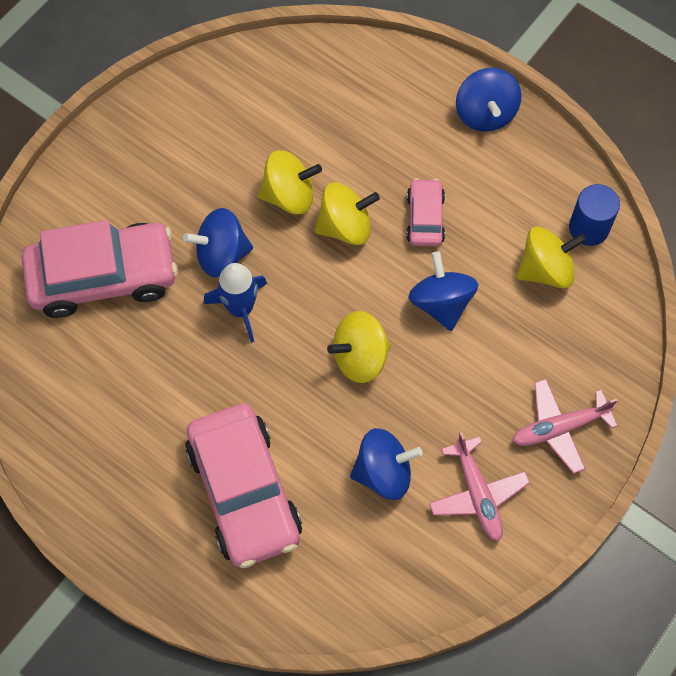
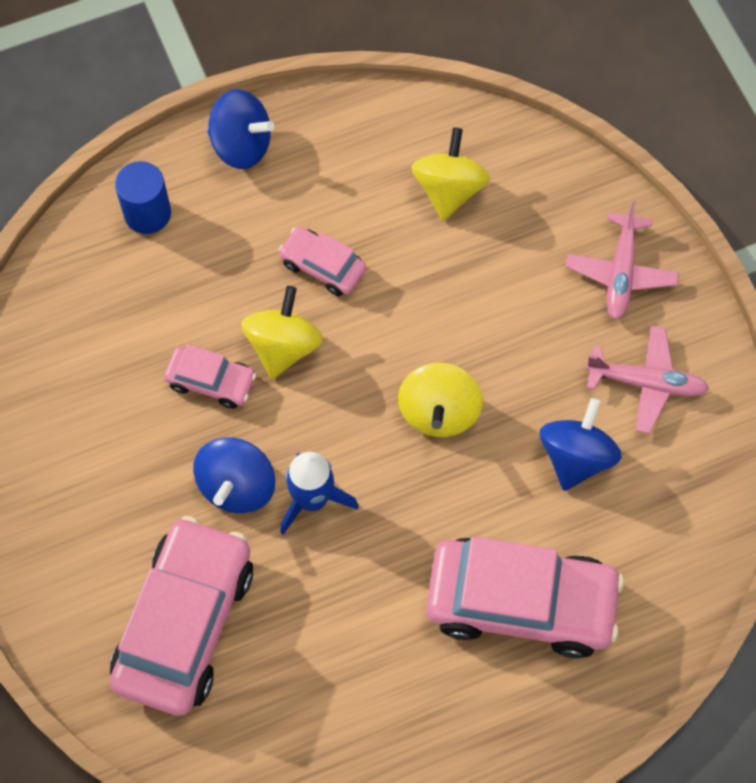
camera: 60 degrees left, 0 degrees up
(289, 195) = (211, 381): yellow spinning top -> pink car
(441, 303) = (426, 304): blue spinning top -> none
(589, 228) = (428, 127): blue cylinder -> blue cylinder (147, 213)

